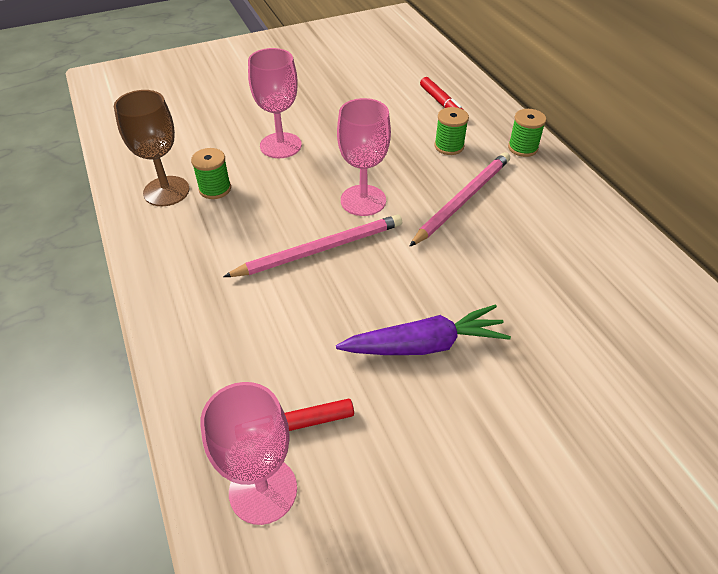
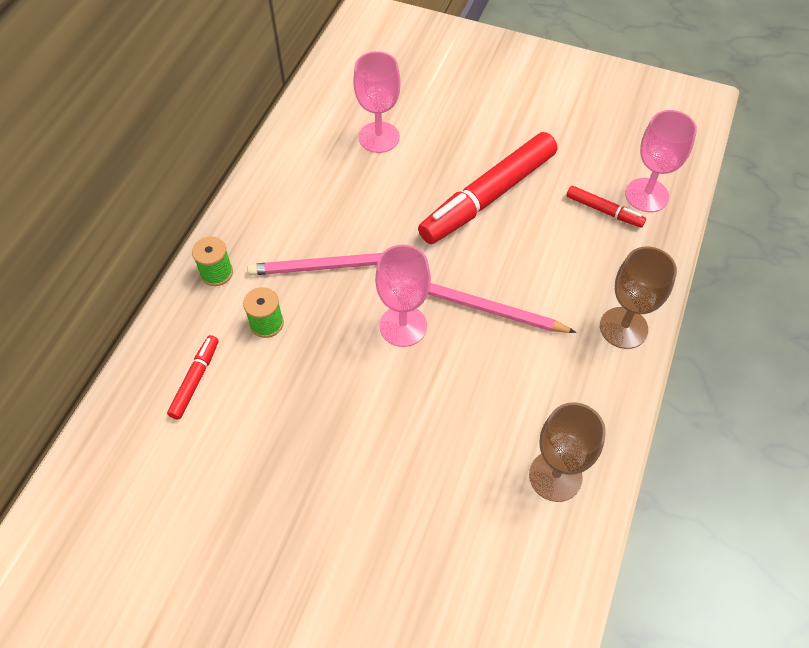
camera: 135 degrees left, 10 degrees up
(184, 316) = (623, 328): none -> brown goblet
(215, 189) = (510, 441): green spool -> none
(280, 145) = (402, 452): pink goblet -> pink goblet (379, 137)
(424, 345) = (488, 197): purple carrot -> red marker

